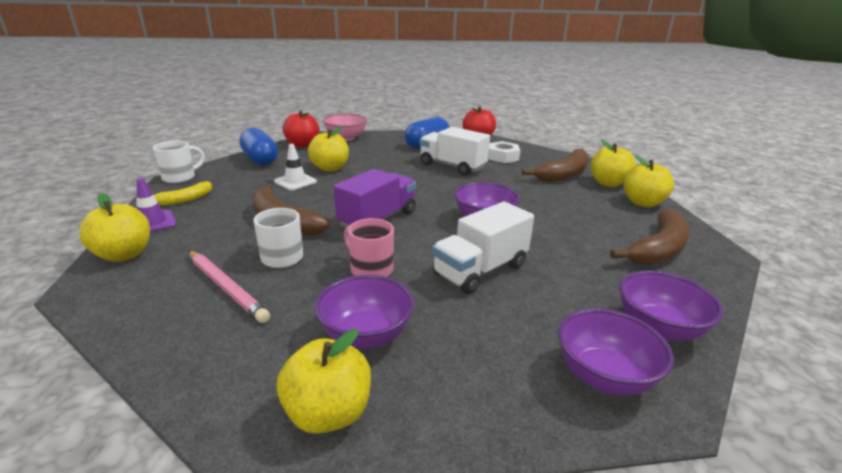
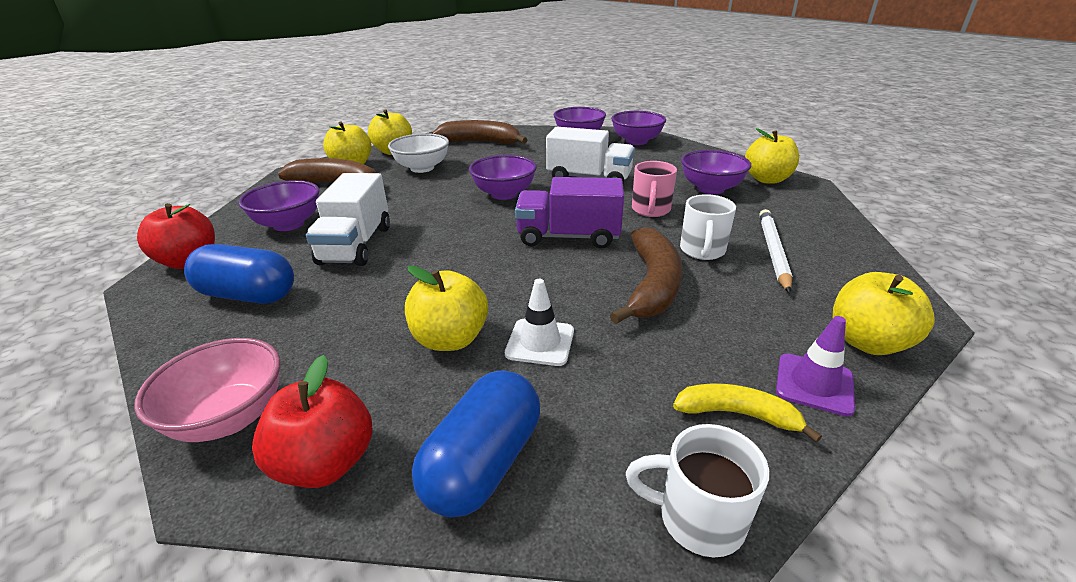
camera: 120 degrees left, 5 degrees up
(226, 288) = (773, 251): pink pencil -> white pencil
(502, 157) = (289, 224): white nut -> purple bowl
(582, 205) = (422, 168): none -> white bowl

